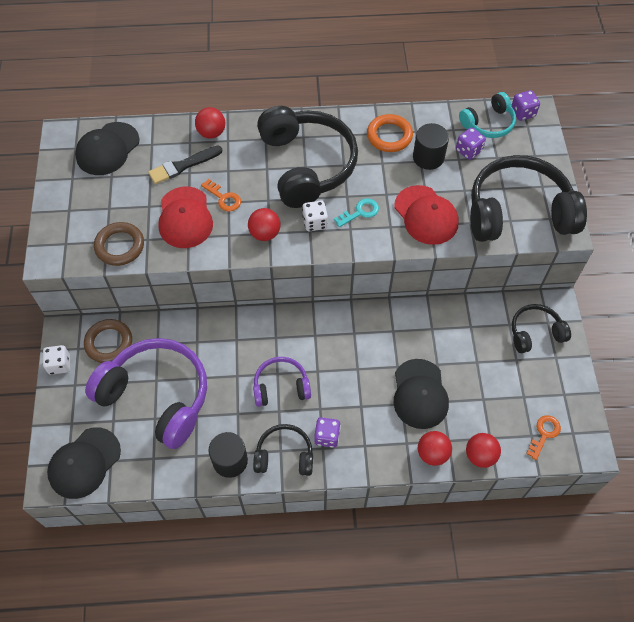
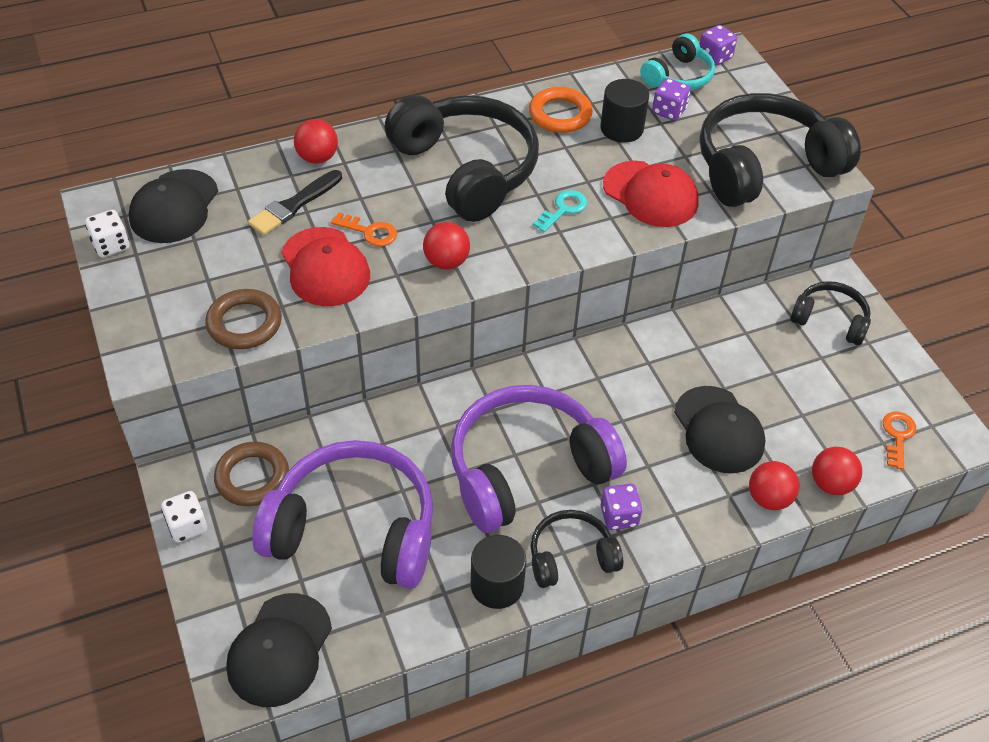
camera: 20 degrees left, 10 degrees down
(281, 387) = (527, 470): purple headphones -> purple headphones, size x1.93
(315, 222) = (509, 234): white dice -> white dice (111, 245)
(535, 333) = (830, 320): black headphones -> black headphones turned 60 degrees clockwise

